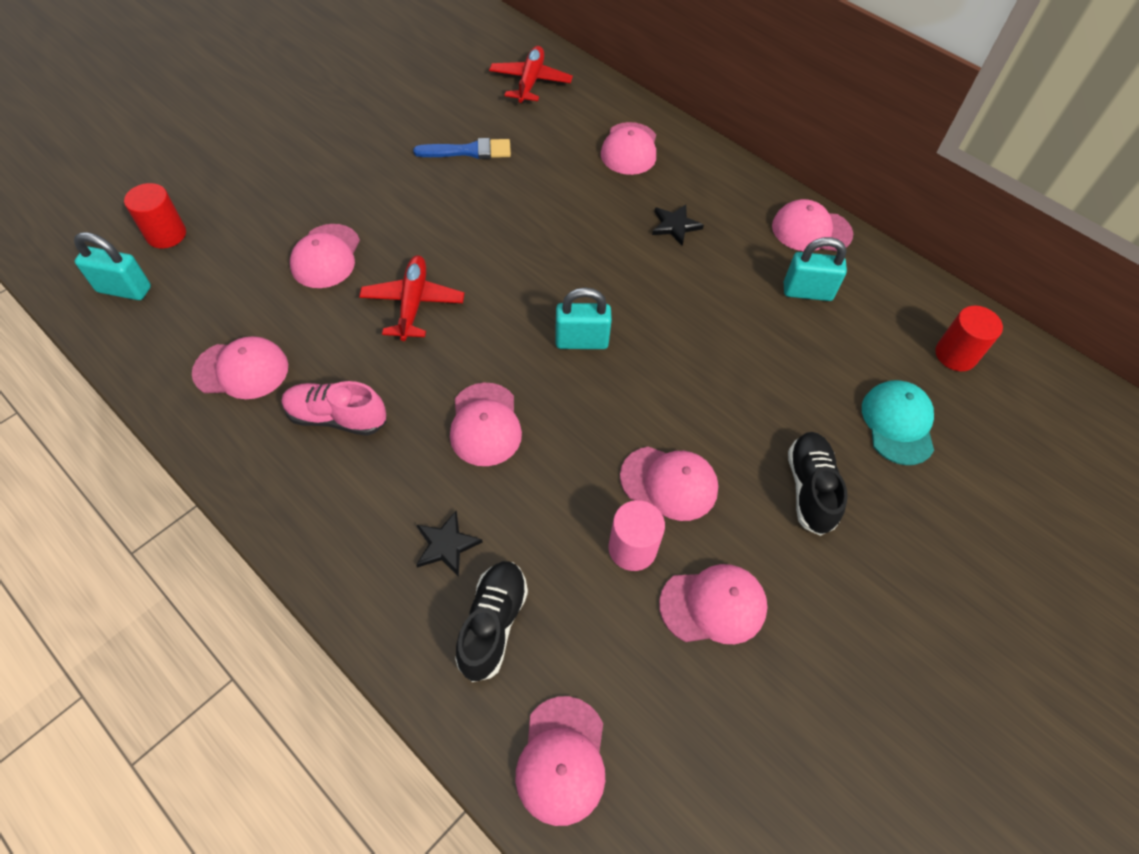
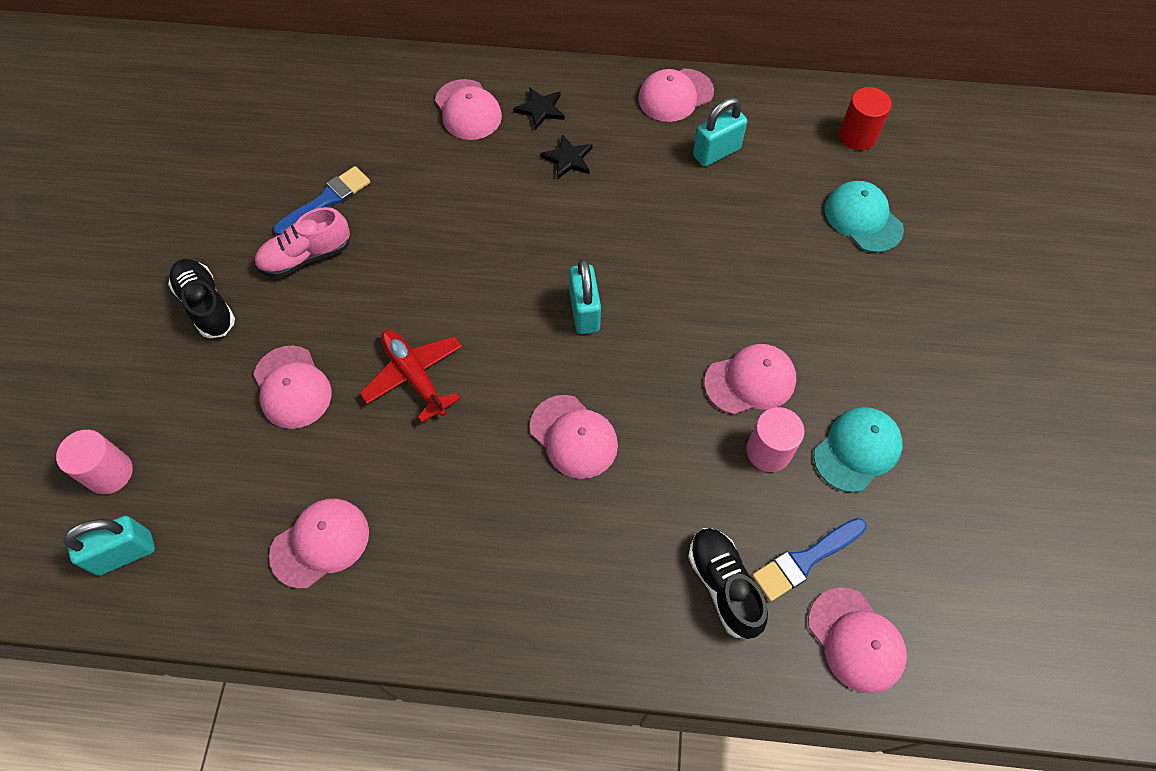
camera: 35 degrees left, 5 degrees up
(166, 234) = (109, 473): red cylinder -> pink cylinder
(337, 417) = (447, 521): pink shoe -> pink shoe (306, 256)
(446, 545) = (635, 554): black star -> black star (540, 109)
(530, 82) = (319, 96): red plane -> none
(580, 658) = (805, 560): none -> blue brush
(581, 341) = (584, 312): turquoise padlock -> turquoise padlock turned 60 degrees counterclockwise
(713, 605) = (857, 450): pink cap -> turquoise cap
(810, 489) = (847, 313): black shoe -> black shoe (206, 305)

